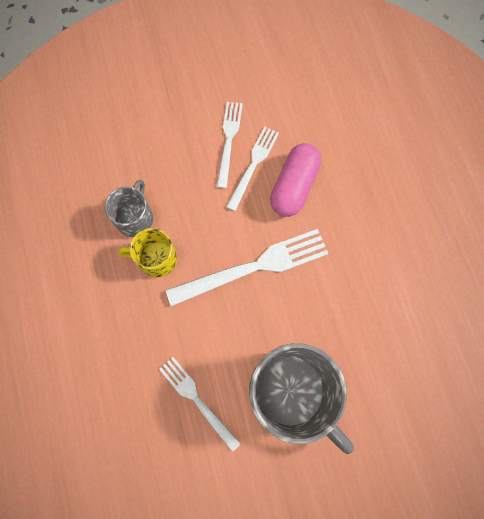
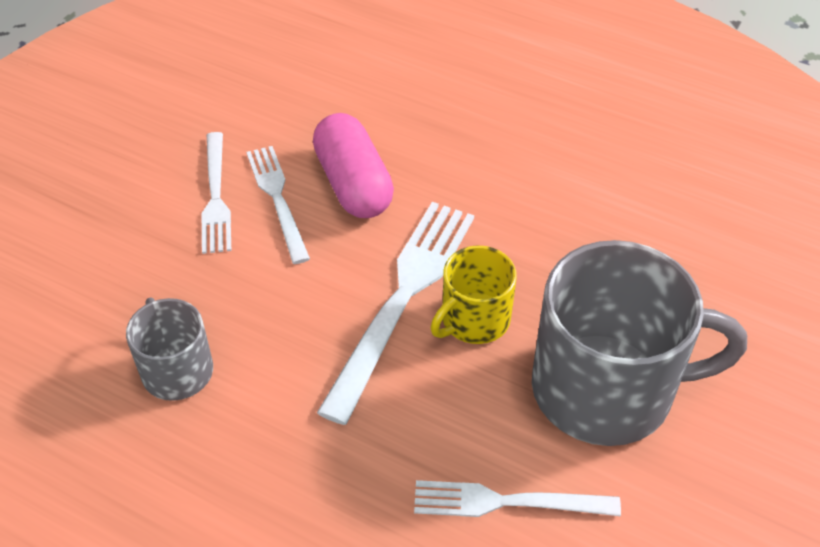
camera: 45 degrees left, 25 degrees down
(156, 259) = (262, 391): yellow mug -> yellow mug (474, 319)
(229, 140) = (215, 196): white fork -> white fork turned 150 degrees counterclockwise

